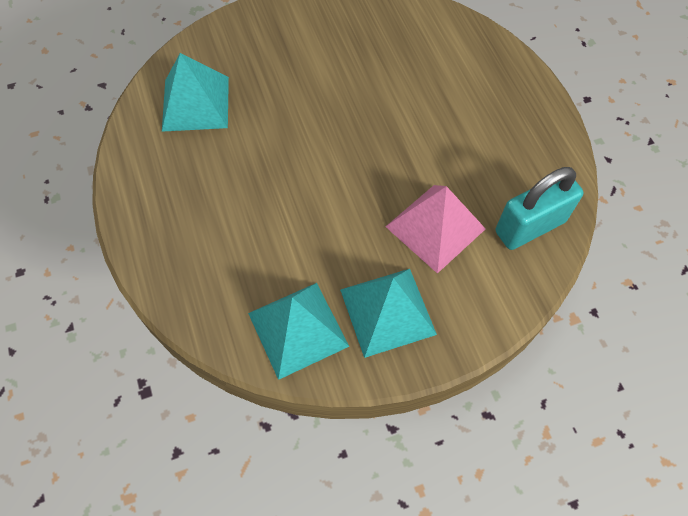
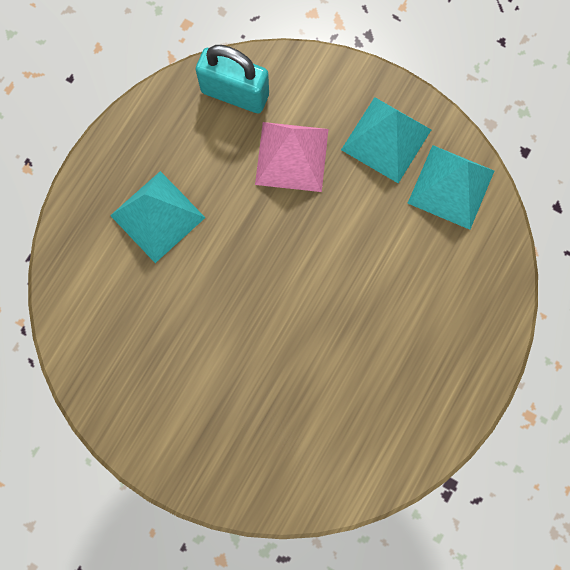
camera: 130 degrees left, 15 degrees up
(196, 103) = (337, 438): turquoise pyramid -> turquoise pyramid (157, 216)

